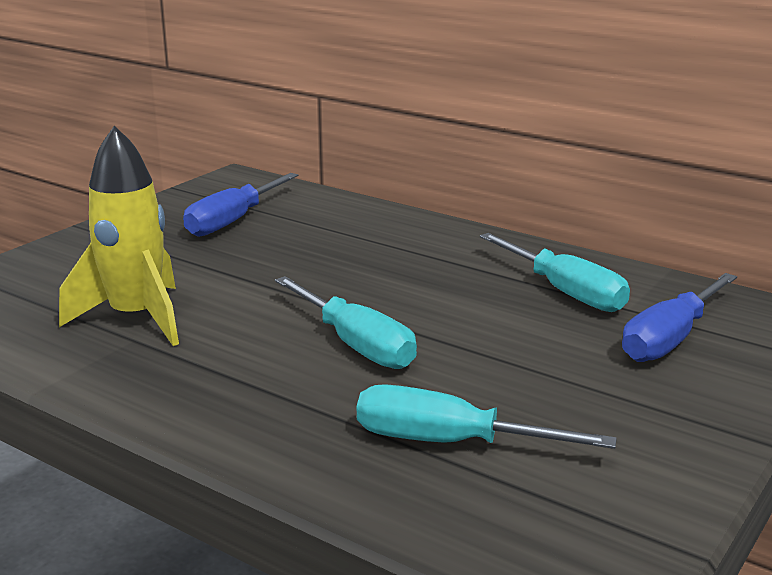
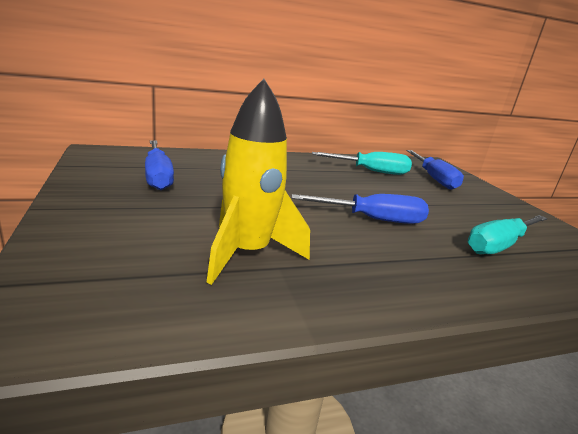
camera: 55 degrees left, 0 degrees up
(355, 344) = (373, 219): turquoise screwdriver -> blue screwdriver

